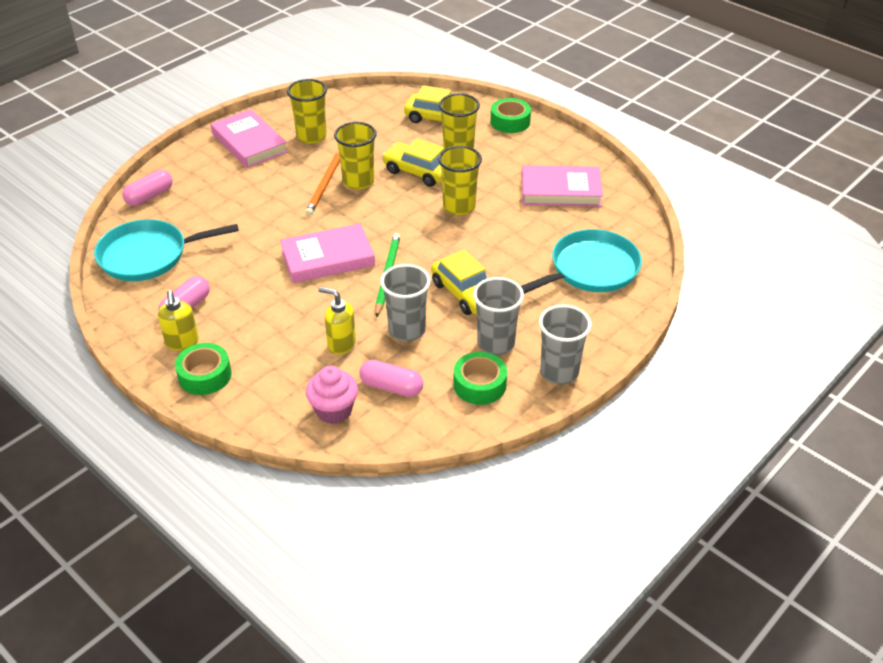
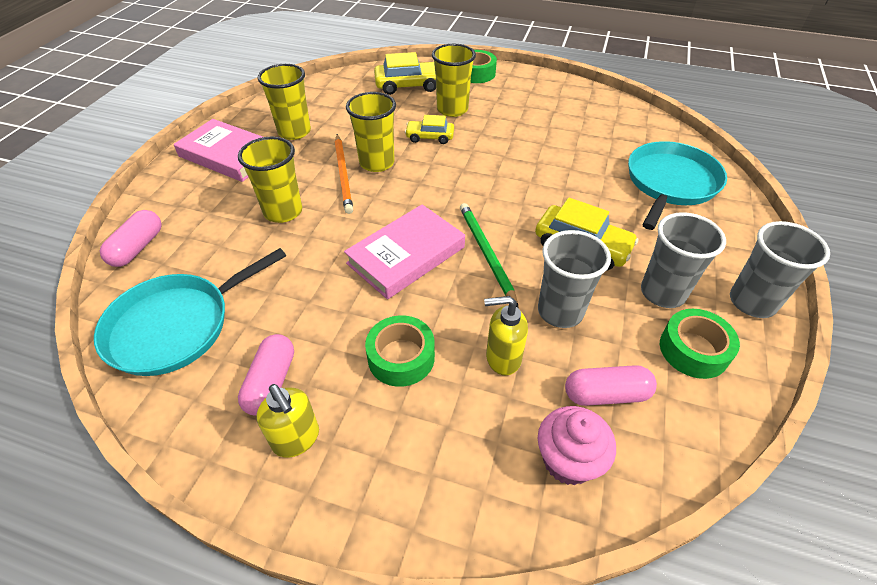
camera: 25 degrees left, 5 degrees up
(205, 375) = (360, 480): green tape -> green tape (401, 357)
(418, 171) = (430, 137): yellow car -> yellow car, size x0.63
(459, 207) = (497, 159): yellow cup -> yellow cup (283, 211)
(560, 191) = (574, 120): pink book -> none

